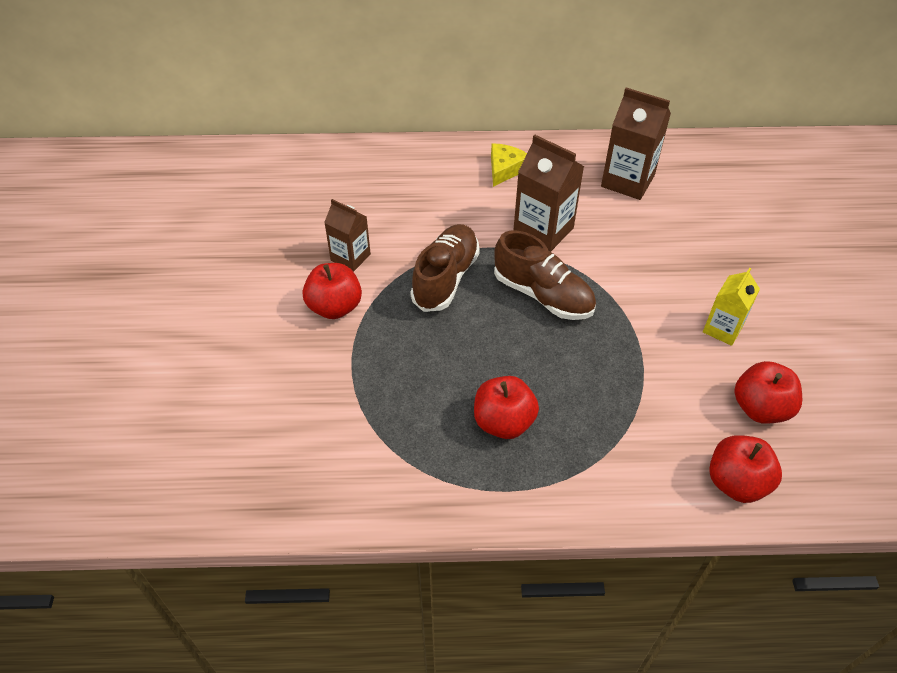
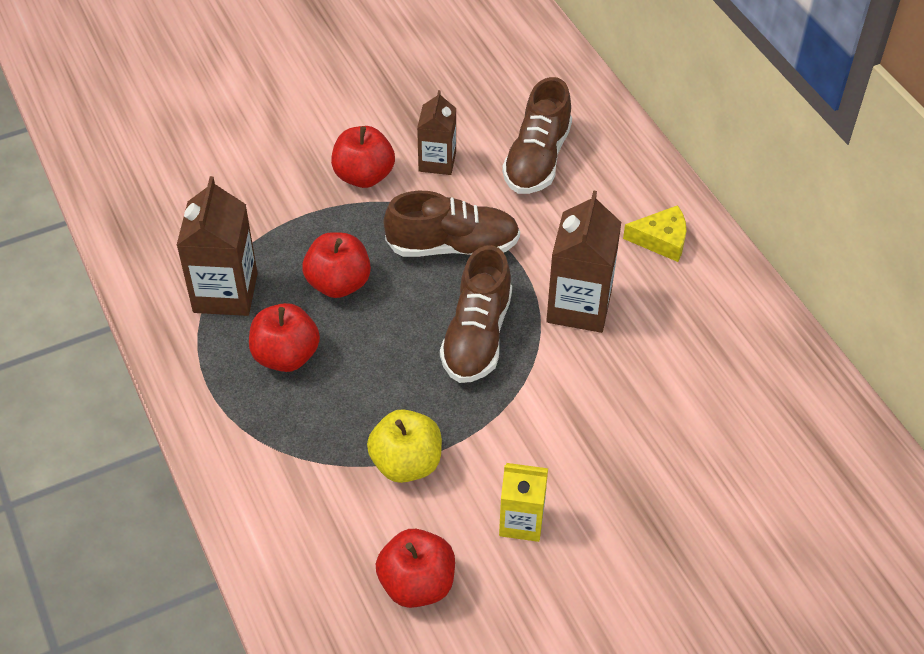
camera: 65 degrees right, 0 degrees up
(388, 202) = (537, 159): none -> brown shoe
(627, 181) = (723, 363): brown carton -> brown carton (225, 293)
(647, 378) = (406, 463): none -> yellow apple
(736, 482) = (301, 580): red apple -> red apple (338, 283)

